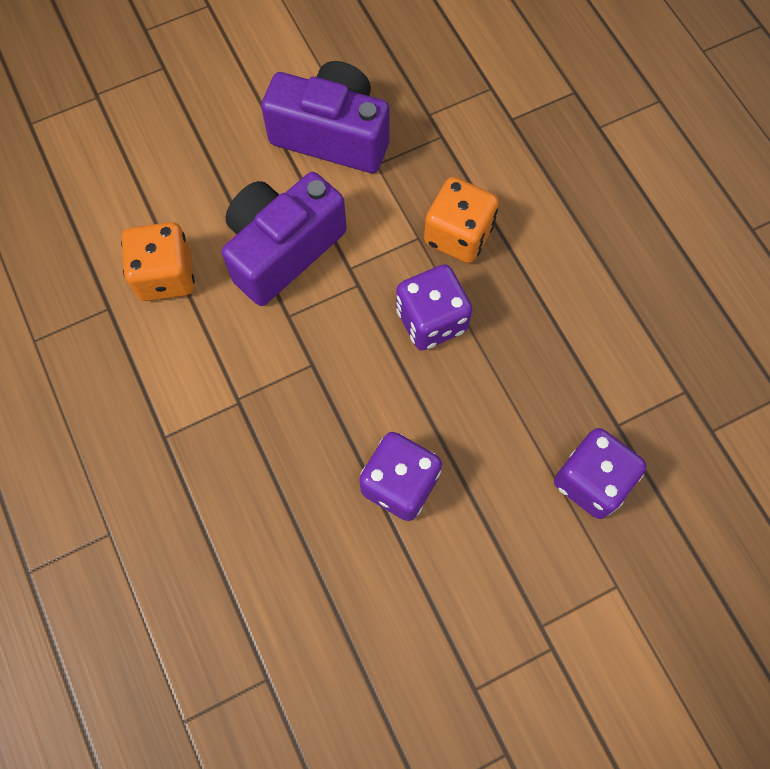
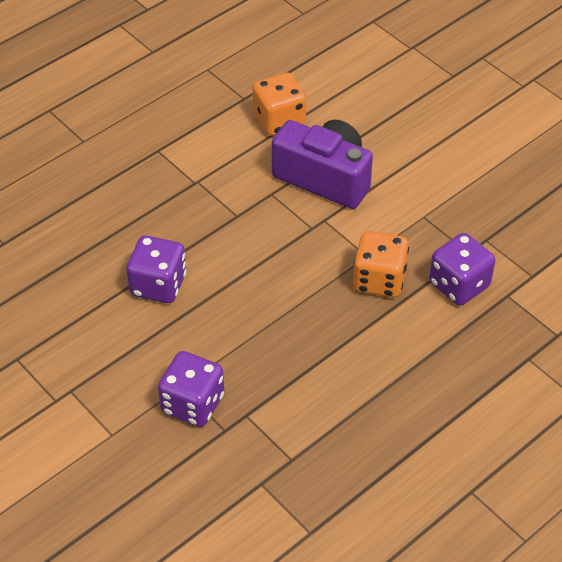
camera: 75 degrees right, 20 degrees down
(332, 135) = (437, 184): purple camera -> none
(431, 320) = (297, 278): purple dice -> purple dice (459, 285)

